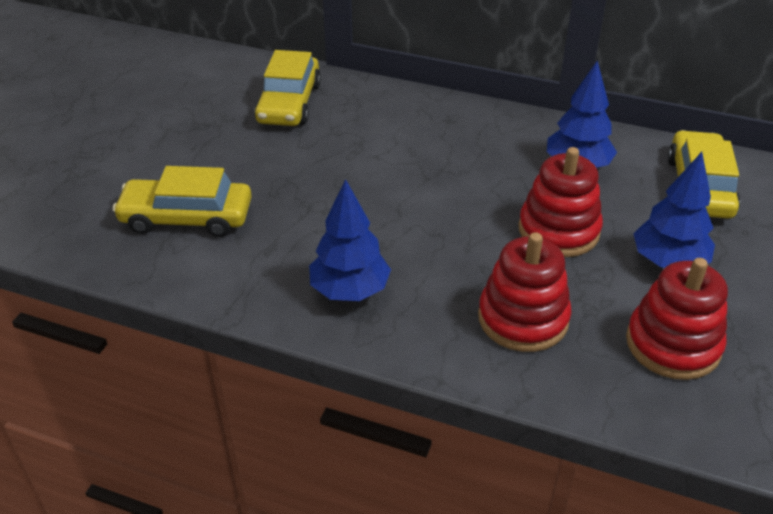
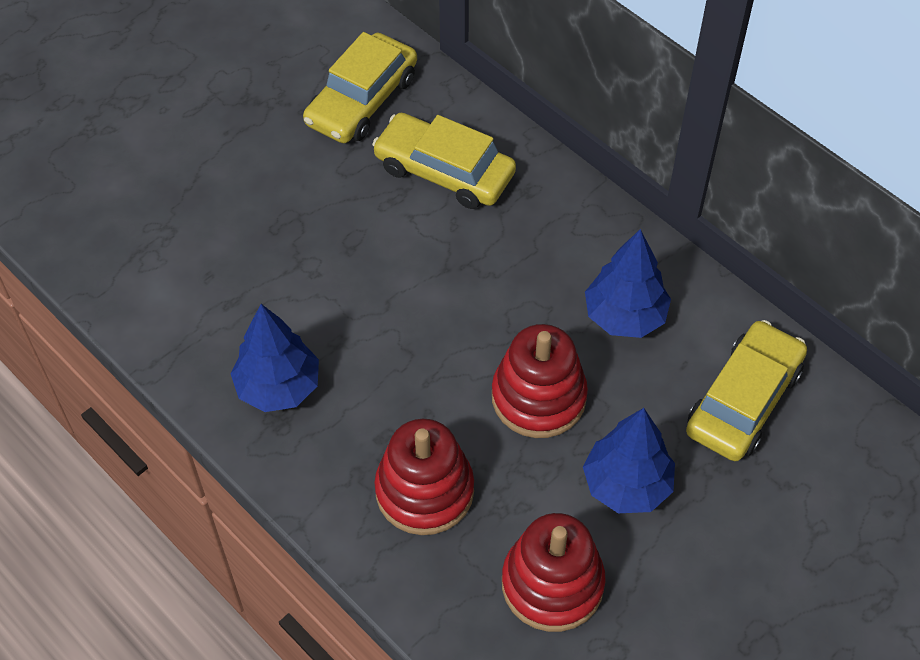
camera: 25 degrees right, 15 degrees up
(187, 217) = (172, 230): yellow car -> yellow car (444, 171)

